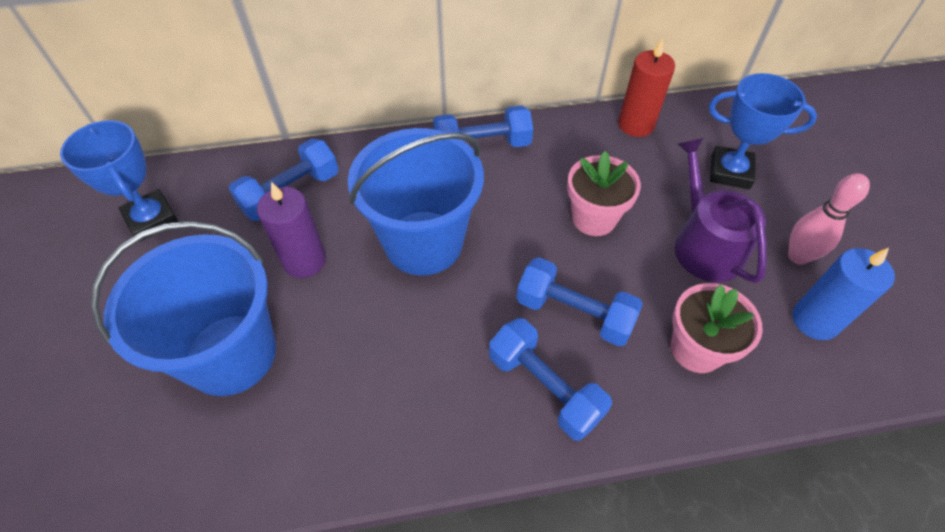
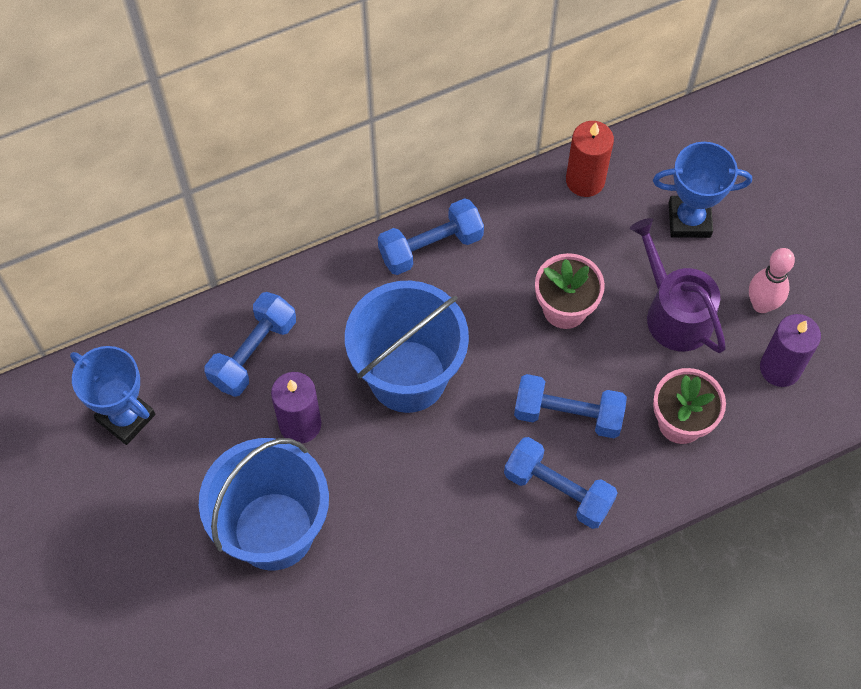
camera: 15 degrees left, 10 degrees up
(815, 320) = (780, 368): blue candle -> purple candle

